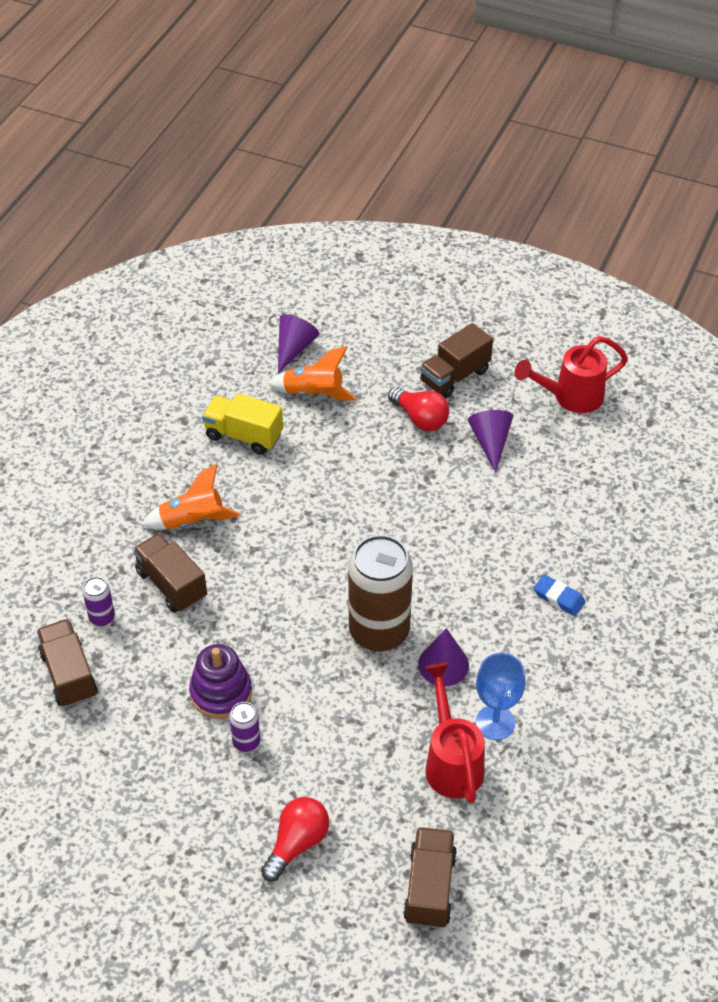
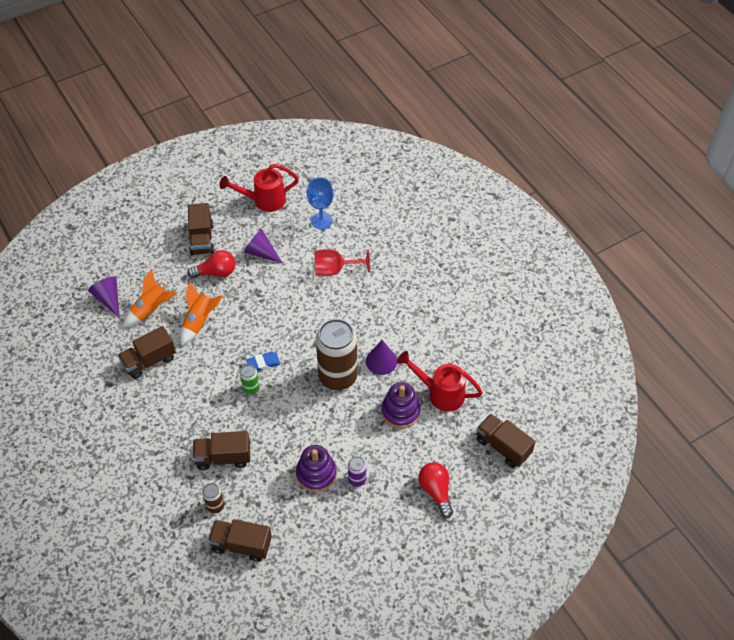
camera: 55 degrees left, 5 degrees up
(102, 617) = (215, 506): purple can -> brown can
(193, 521) = (188, 421): orange rocket -> orange rocket (200, 322)
(244, 436) = (149, 361): yellow truck -> brown truck
(287, 553) = (251, 388): none -> green can
(385, 731) = (400, 411): none -> purple stacking toy
(495, 723) = (432, 361): blue goblet -> blue goblet (321, 221)
(537, 531) = (335, 270): none -> red goblet
(558, 598) = (382, 287): blue eraser -> blue eraser (263, 363)
(570, 397) = (263, 201): red watering can -> red watering can turned 60 degrees clockwise

